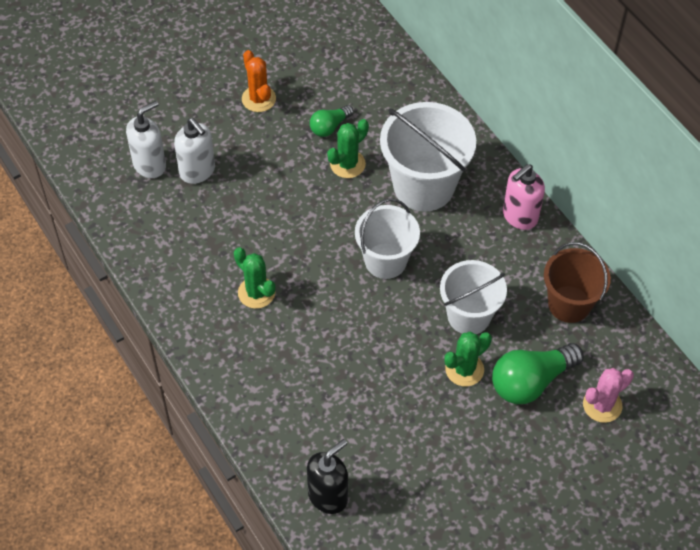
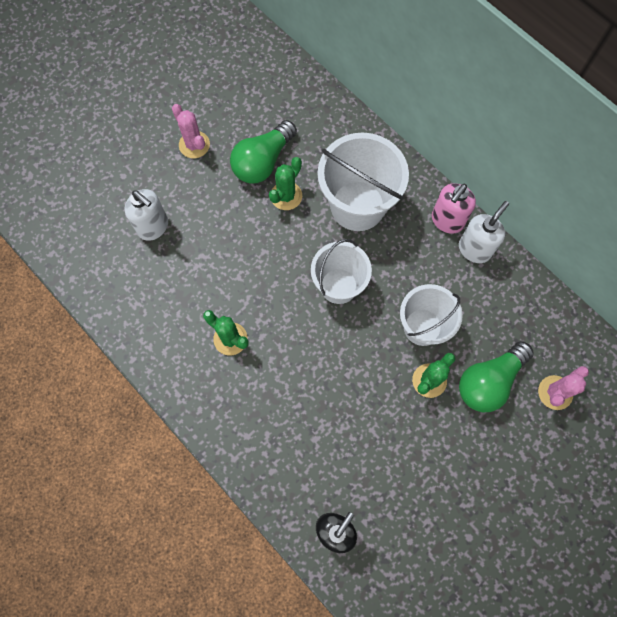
camera: 10 degrees left, 15 degrees up
(150, 165) = (109, 228): white soap dispenser -> white soap dispenser (474, 249)
(258, 99) = (194, 145): orange cactus -> pink cactus
(329, 127) = (263, 162): green light bulb -> green light bulb, size x1.79
(569, 304) = (507, 299): brown bucket -> none

